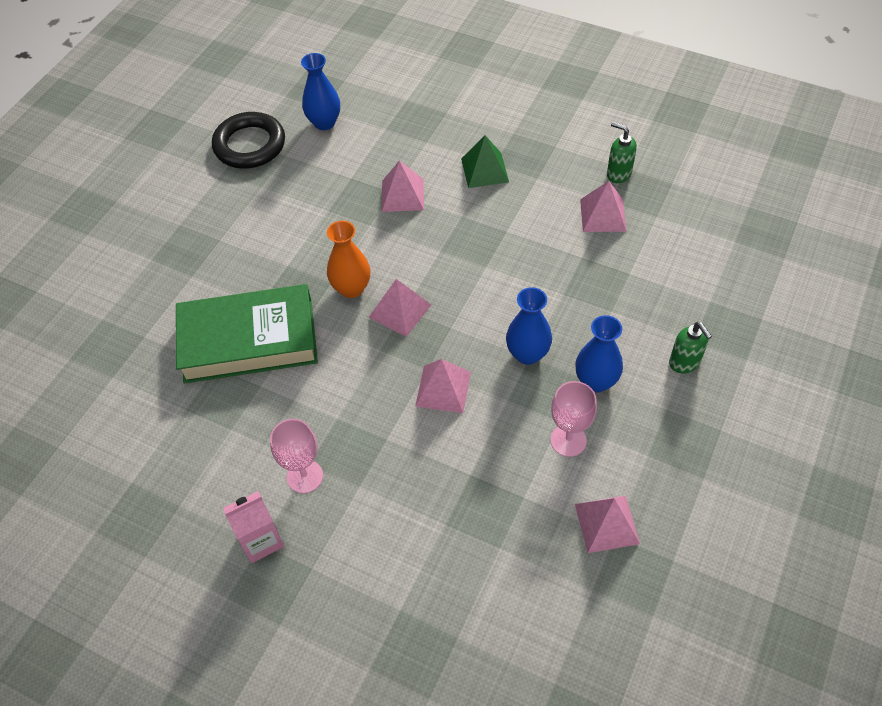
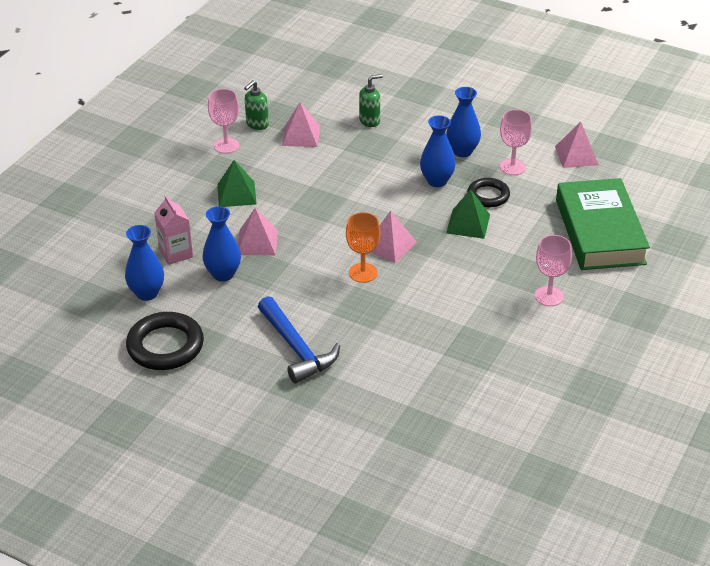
camera: 90 degrees left, 15 degrees down
(236, 241) = (297, 349): none -> blue hammer
(249, 340) = (415, 334): green book -> green book (599, 232)
(261, 540) = (605, 318): pink carton -> pink carton (176, 253)
(351, 174) = (223, 274): none -> blue vase
(351, 288) = (363, 273): orange vase -> orange goblet
(443, 389) = (468, 224): pink pyramid -> green pyramid
(502, 411) = (488, 195): none -> black ring
(572, 152) = (226, 145): none -> pink goblet
(684, 363) = (447, 112): green soap dispenser -> green soap dispenser (370, 121)

